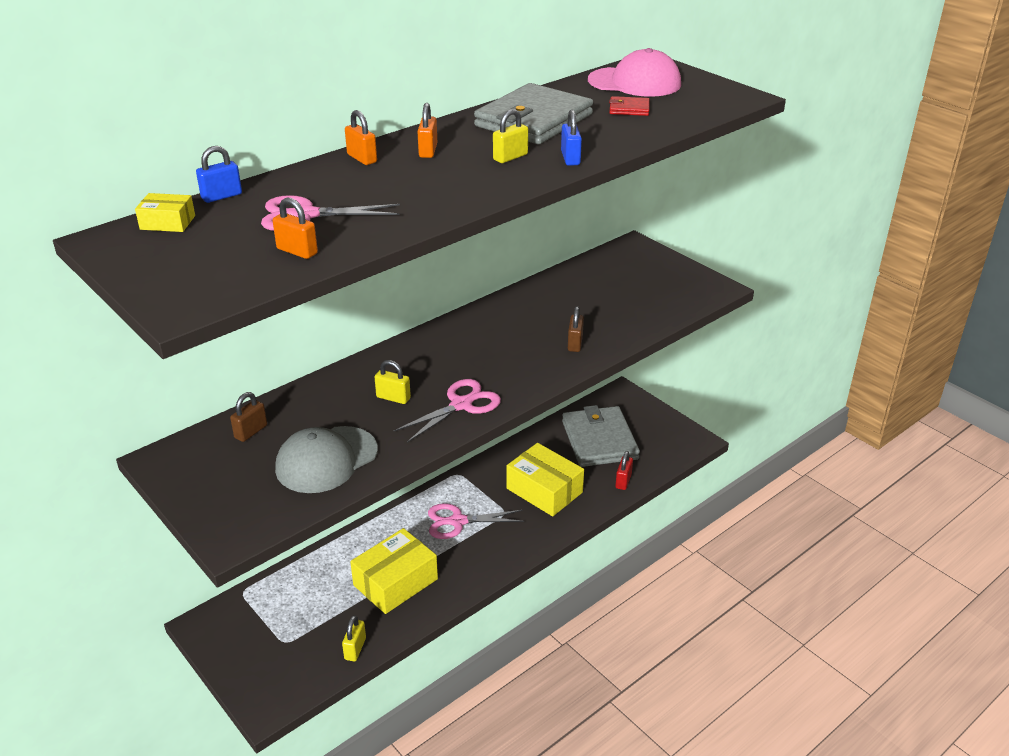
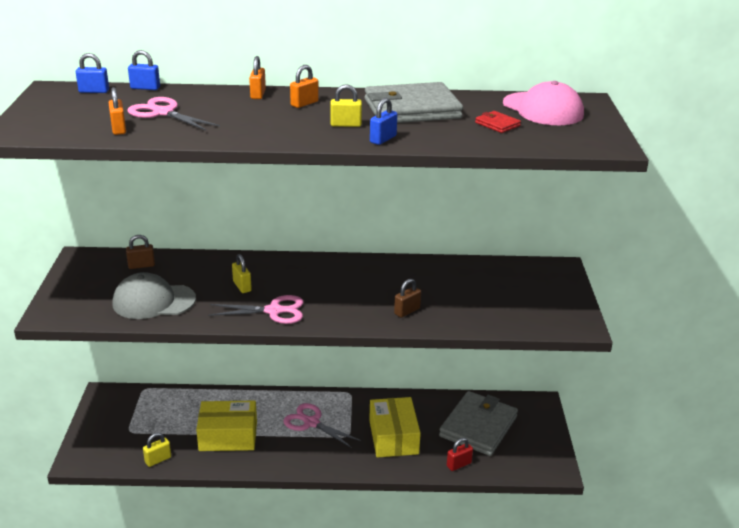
camera: 40 degrees right, 5 degrees down
(167, 222) = (94, 91): yellow box -> blue padlock

